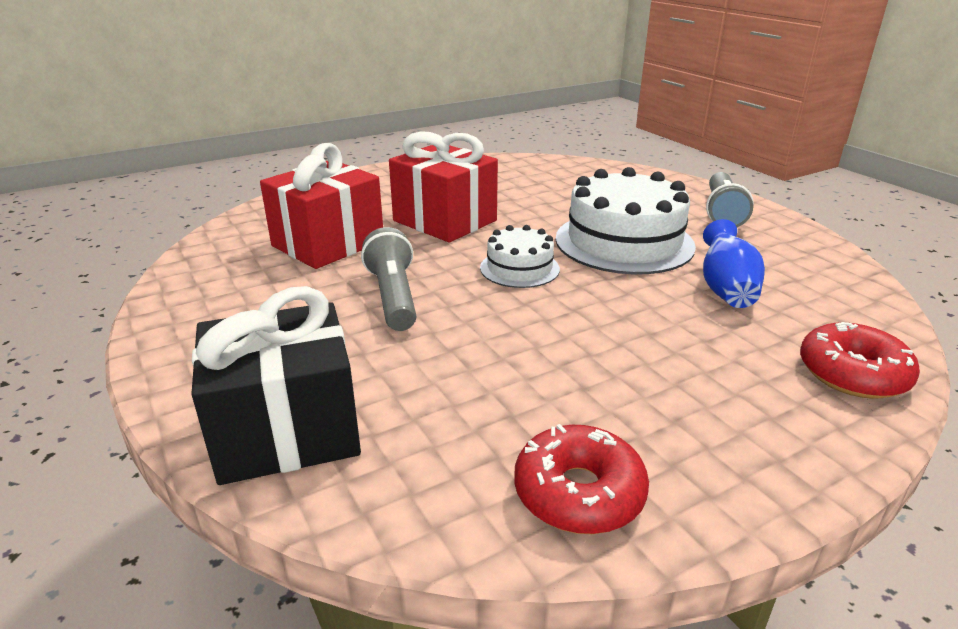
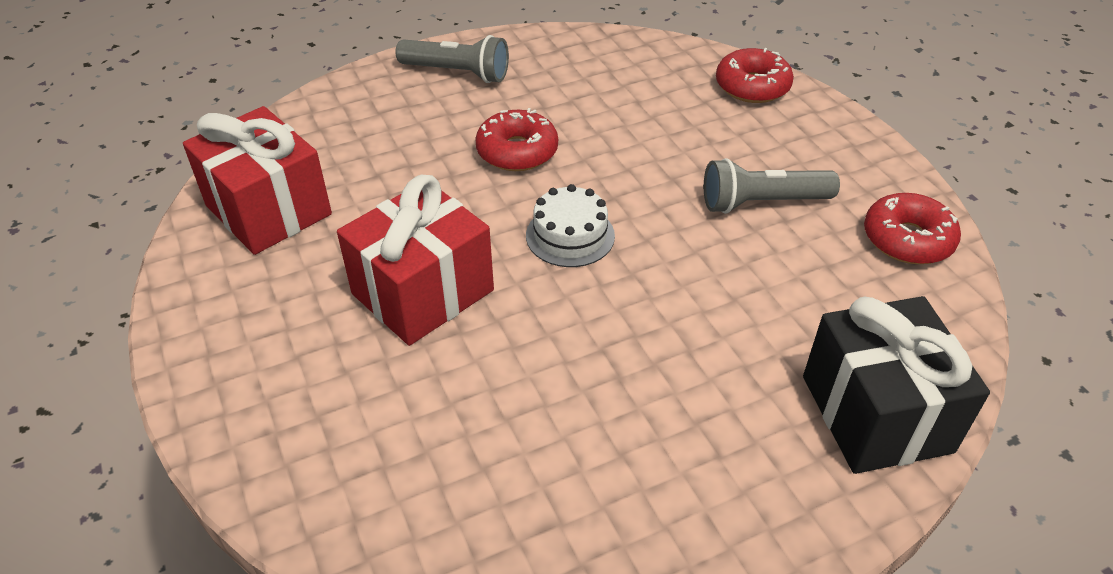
camera: 85 degrees left, 15 degrees up
(328, 244) = (473, 417): red gift -> red gift (268, 210)
(393, 297) = (630, 342): grey flashlight -> grey flashlight (762, 202)
(624, 242) = (517, 151): white cake -> red donut
(726, 289) = (626, 111): blue vase -> none

